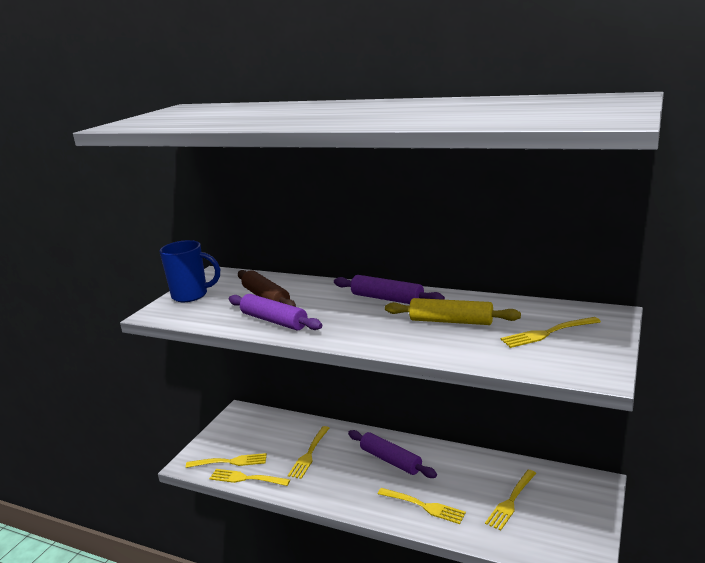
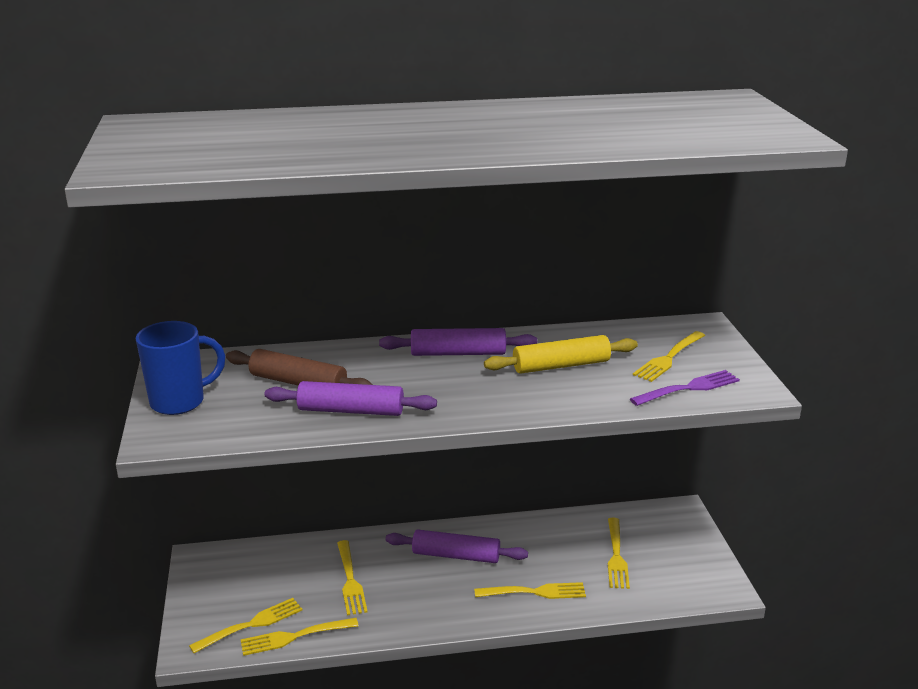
camera: 35 degrees left, 5 degrees up
(536, 360) = (688, 388): none -> purple fork

